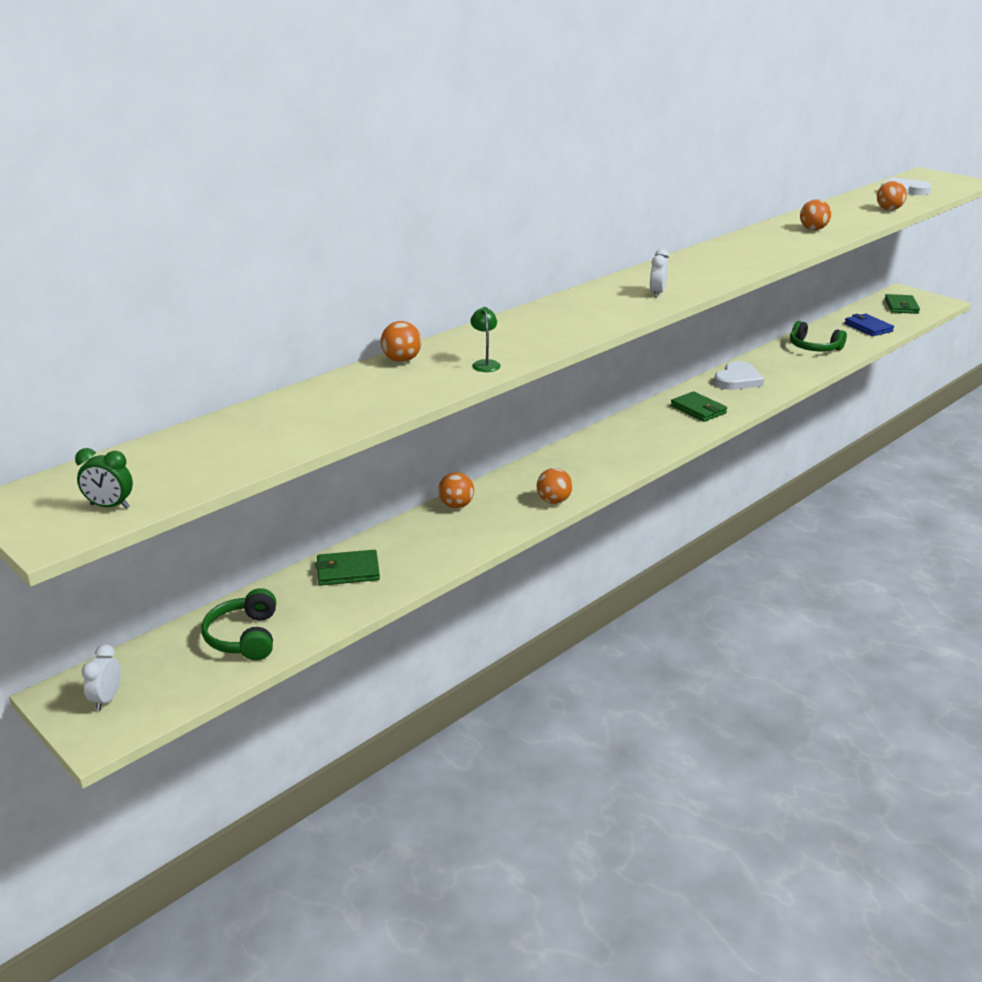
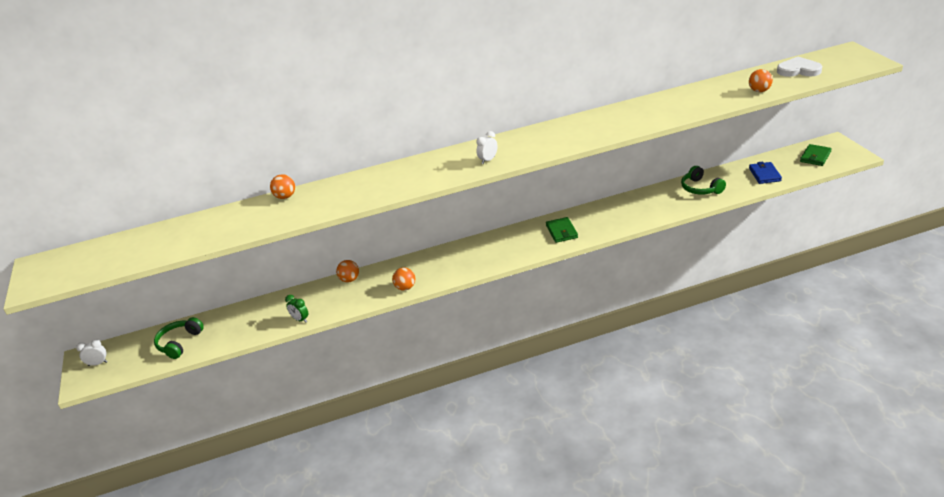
camera: 30 degrees right, 5 degrees up
(106, 699) = (98, 364): white clock -> white clock turned 45 degrees clockwise
(110, 506) = (65, 275): green clock -> green clock (300, 320)
(348, 571) = (258, 313): green wallet -> none
(485, 364) = (324, 207): green lamp -> none
(737, 380) = (614, 210): white heart -> none
(813, 229) = (671, 107): orange ball -> none

